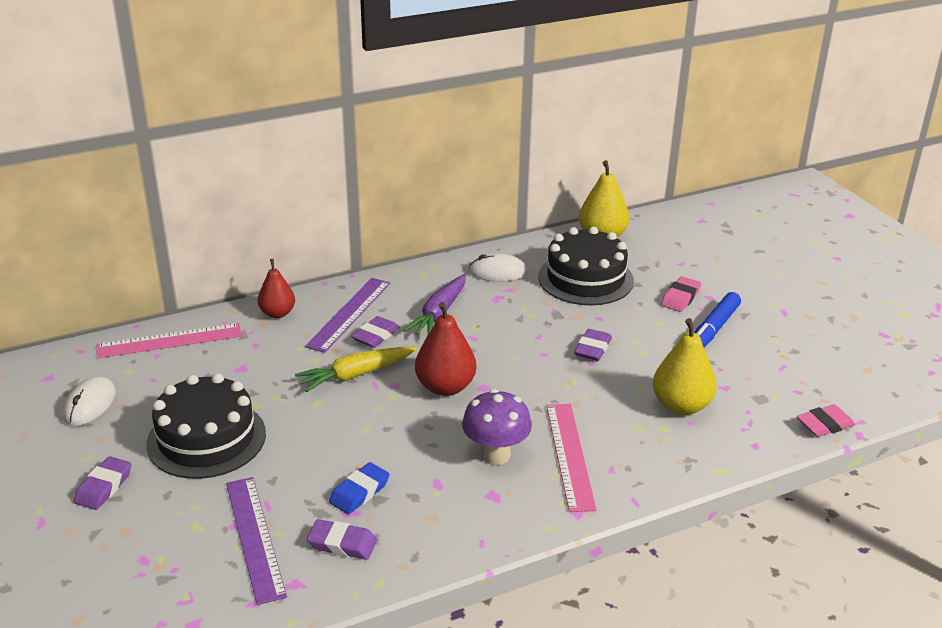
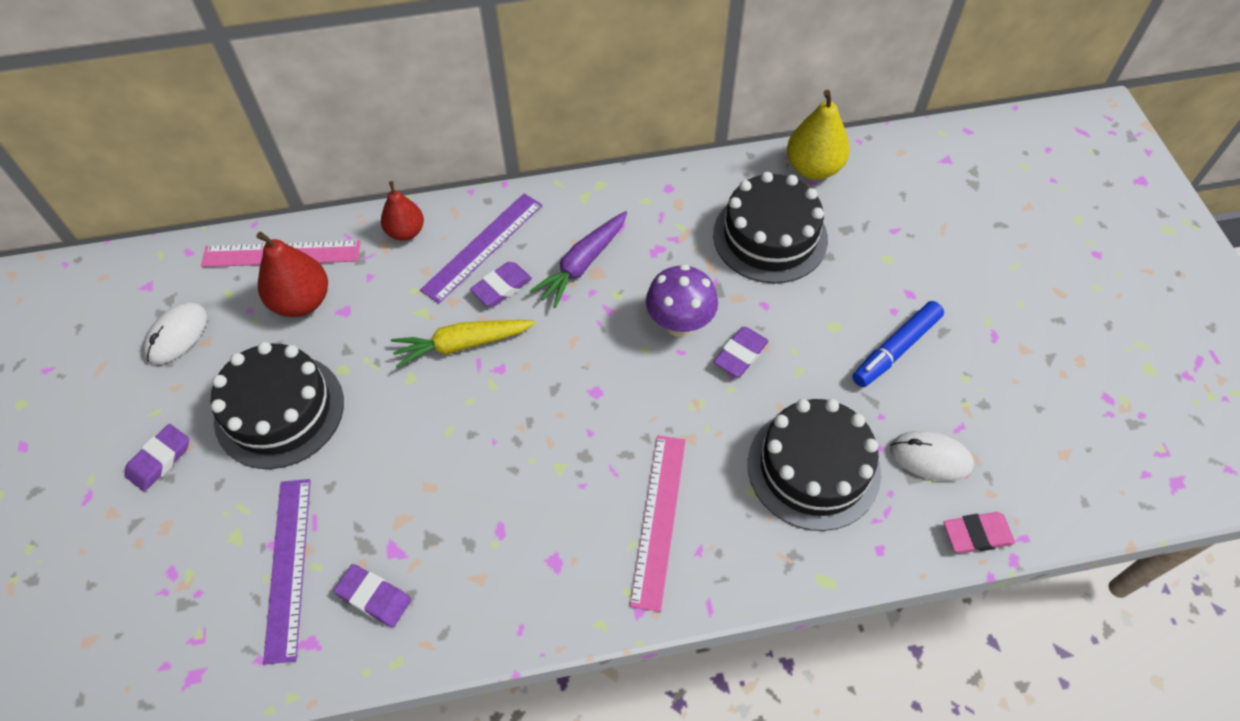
camera: 15 degrees right, 25 degrees up
(359, 492) = (414, 525): blue eraser -> none
(445, 387) = (553, 383): red pear -> red pear (301, 301)
(495, 455) = (576, 500): purple mushroom -> purple mushroom (679, 324)
(498, 272) = (670, 207): white mouse -> white mouse (930, 457)
(680, 298) = (874, 289): pink eraser -> none
(681, 406) = (813, 468): yellow pear -> black cake

